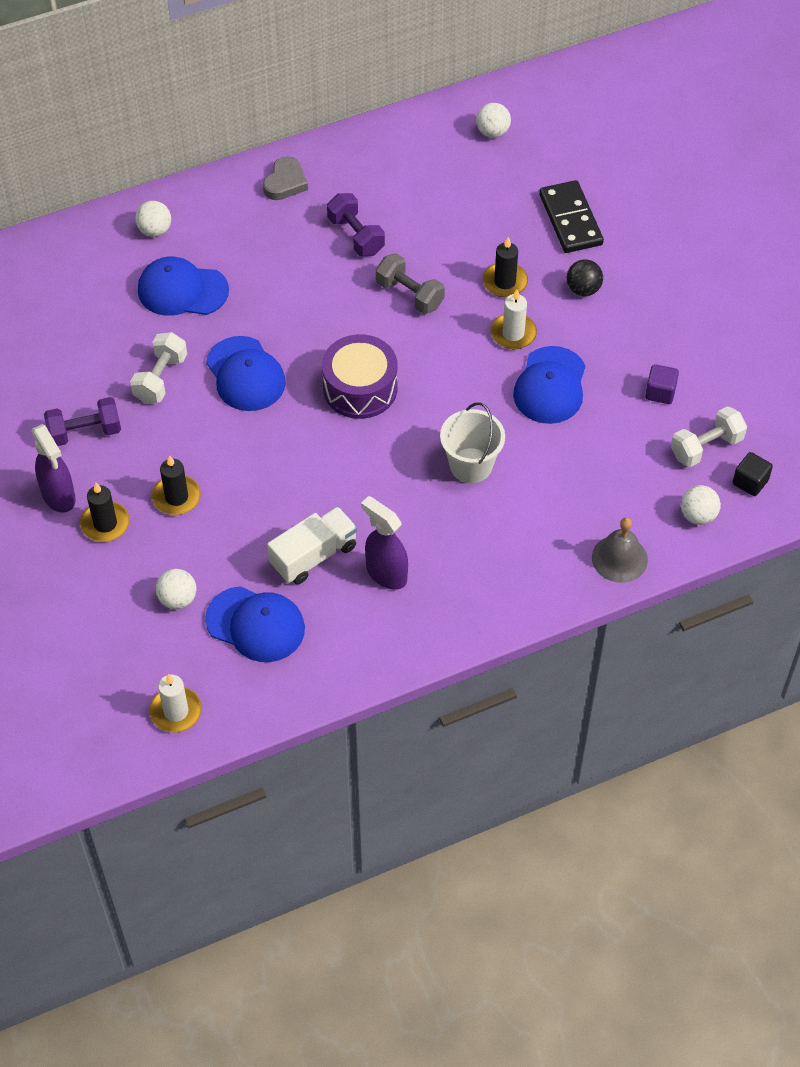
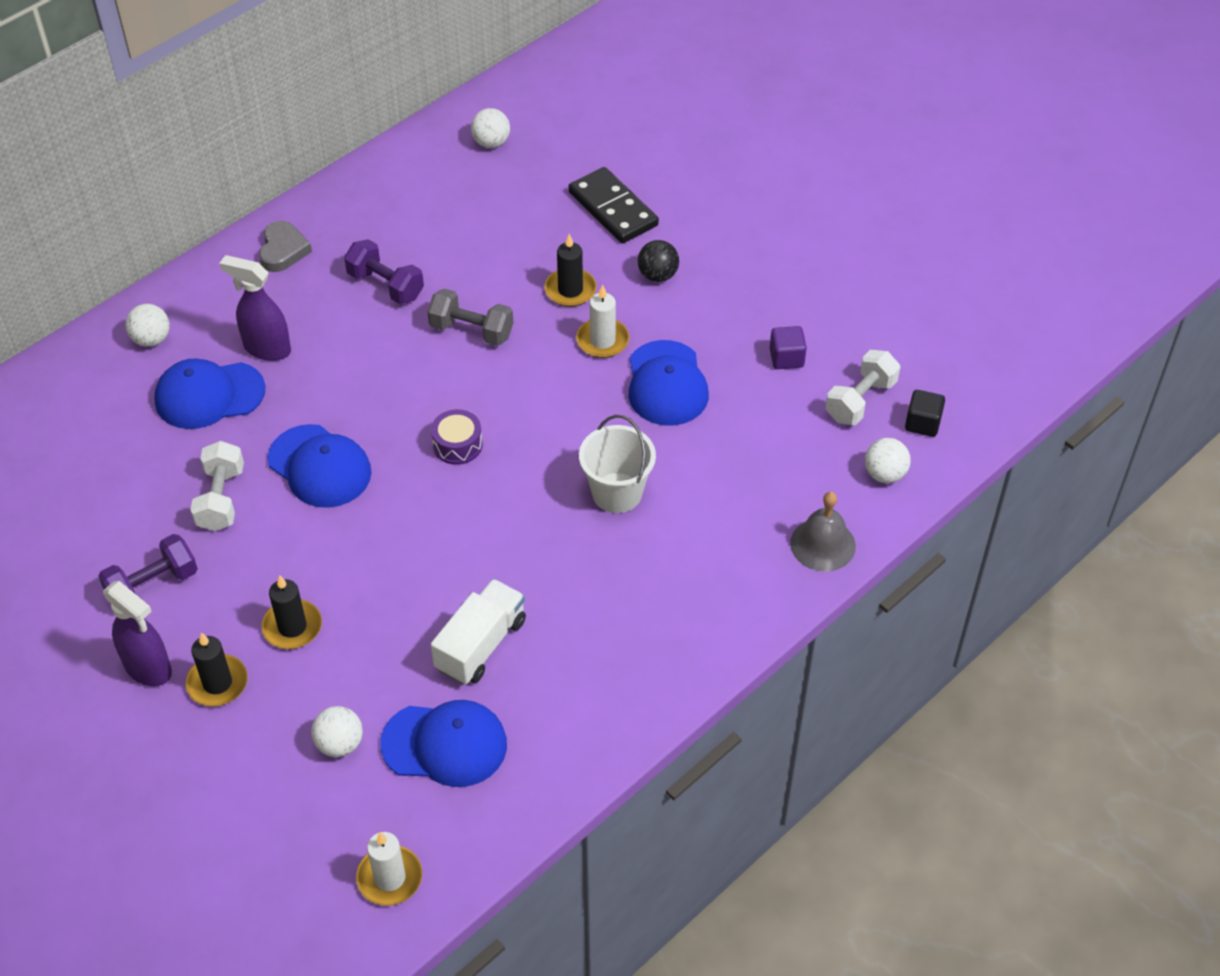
camera: 20 degrees left, 5 degrees down
(360, 388) = (457, 445): purple drum -> purple drum, size x0.56
(386, 573) = (572, 639): purple spray bottle -> purple spray bottle (266, 348)

